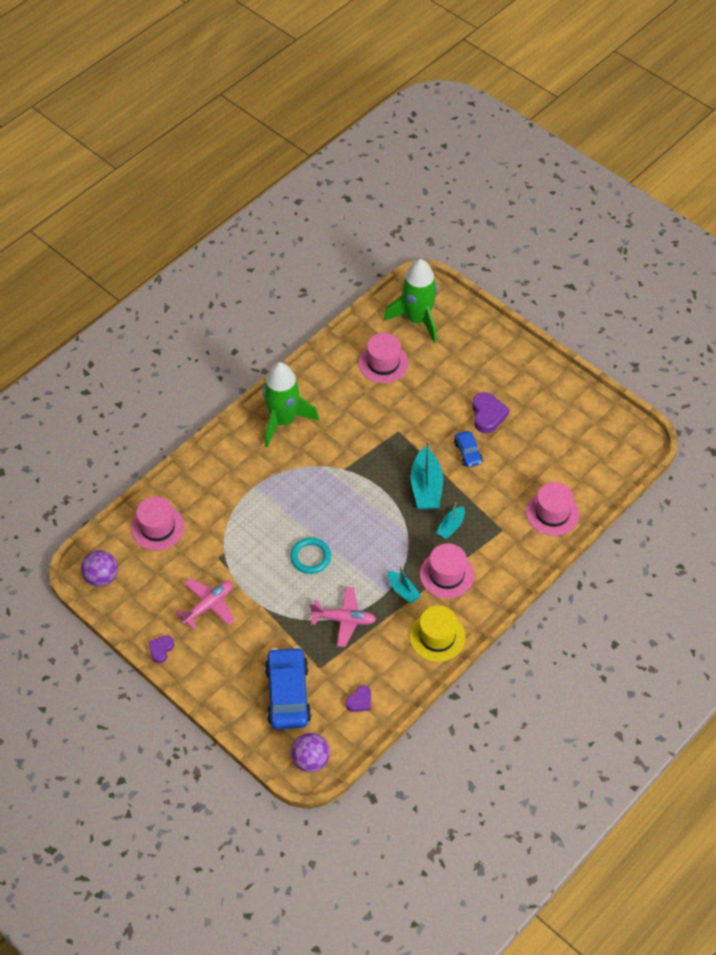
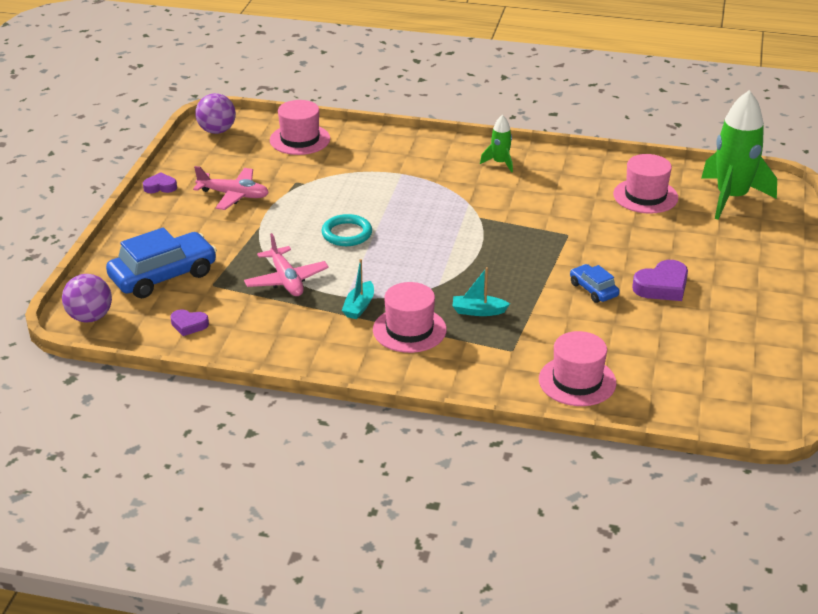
camera: 60 degrees right, 20 degrees down
(283, 420) = (500, 163): green rocket -> green rocket, size x0.47
(426, 487) = (513, 277): turquoise boat -> none
(437, 637) = (318, 351): yellow hat -> none
(468, 452) = (593, 290): blue car -> blue car turned 105 degrees clockwise

